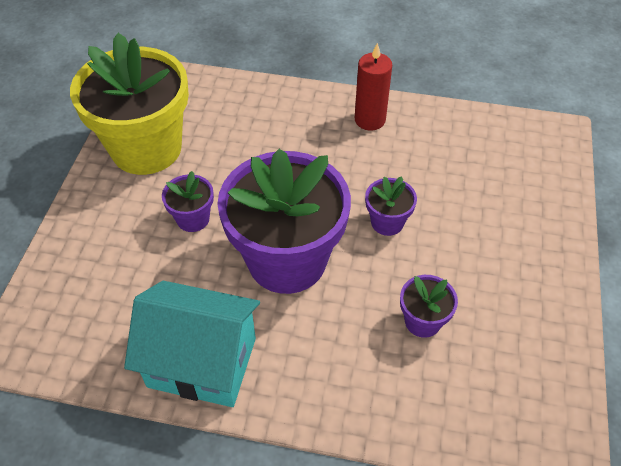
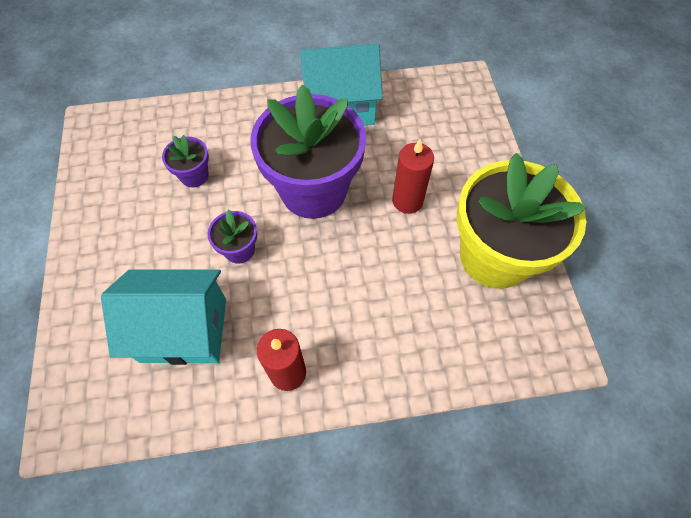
camera: 160 degrees right, 10 degrees up
(193, 219) = (407, 201): purple flower pot -> red candle
(453, 170) = (184, 330): none -> turquoise house

